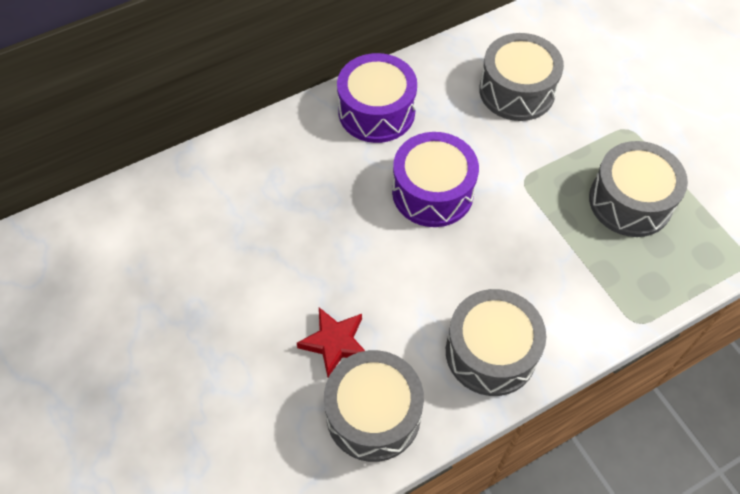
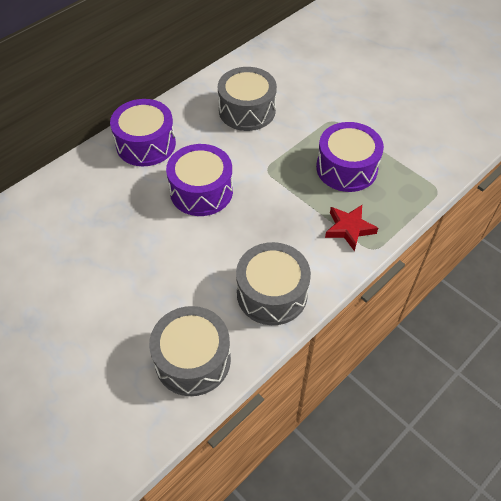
camera: 15 degrees left, 5 degrees down
(335, 343) = (150, 315): red star -> red star (349, 229)
(630, 201) = (346, 168): grey drum -> purple drum

